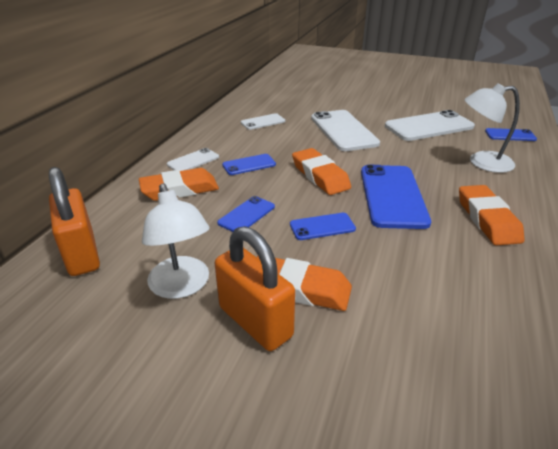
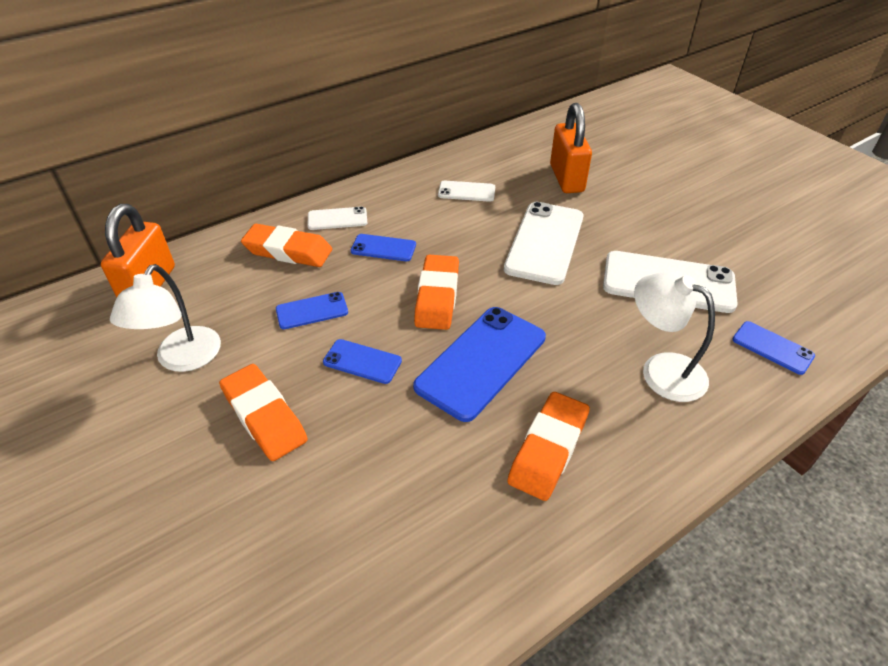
camera: 35 degrees right, 10 degrees up
(255, 321) = (197, 426): orange padlock -> orange padlock (566, 178)

